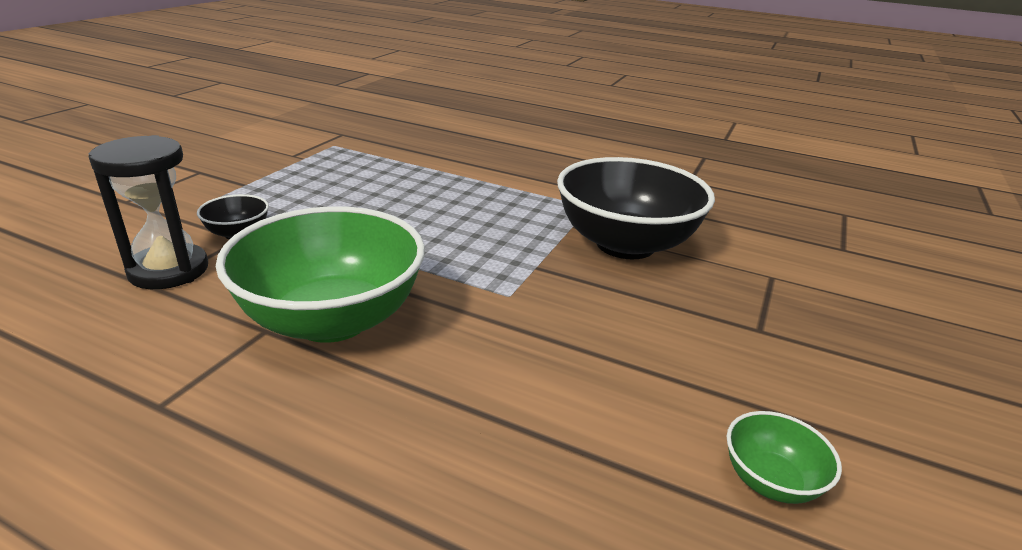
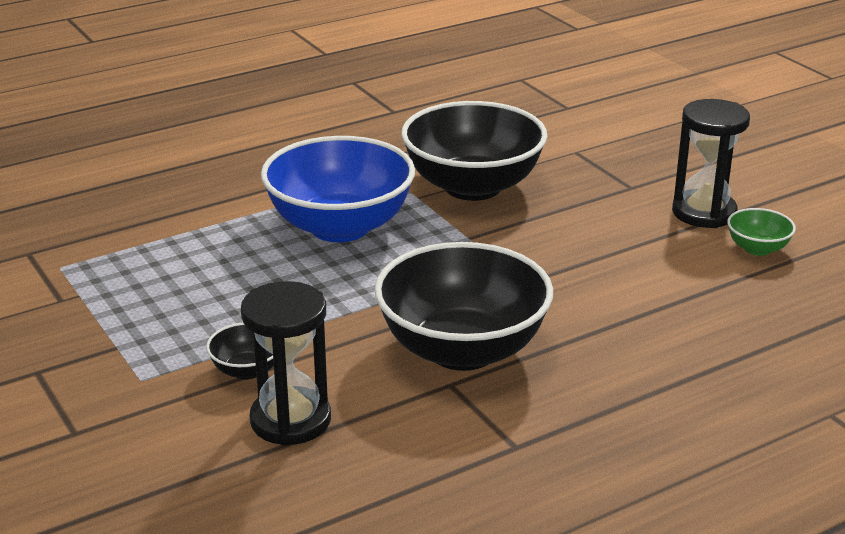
camera: 55 degrees left, 0 degrees up
(332, 319) = (462, 350): green bowl -> black bowl
(484, 209) = (340, 227): none -> blue bowl
(788, 401) = (704, 212): none -> black hourglass

